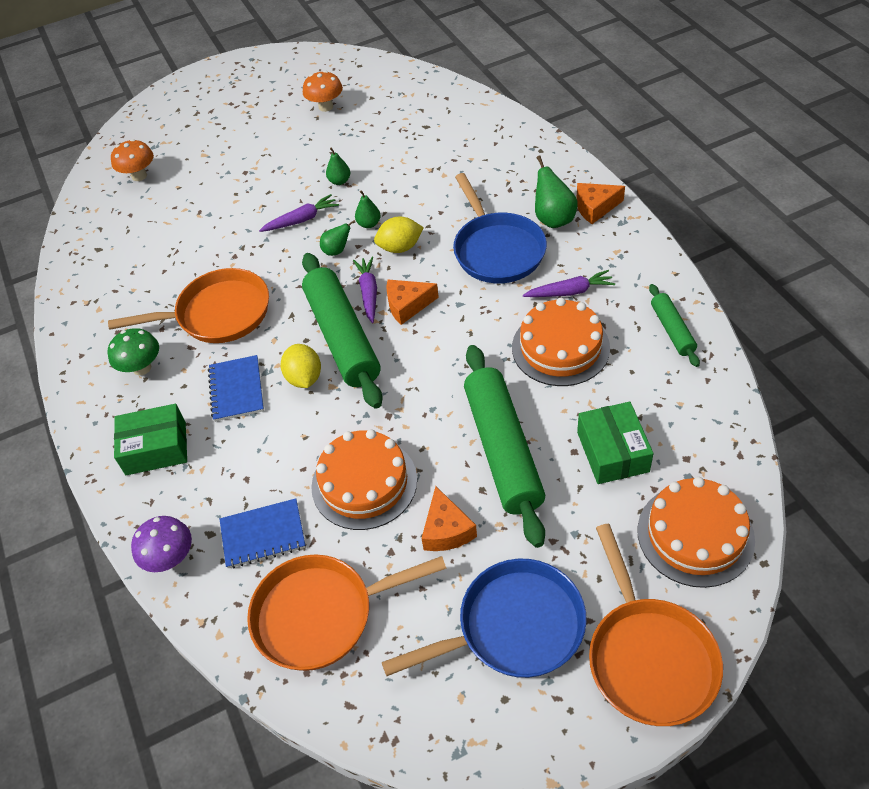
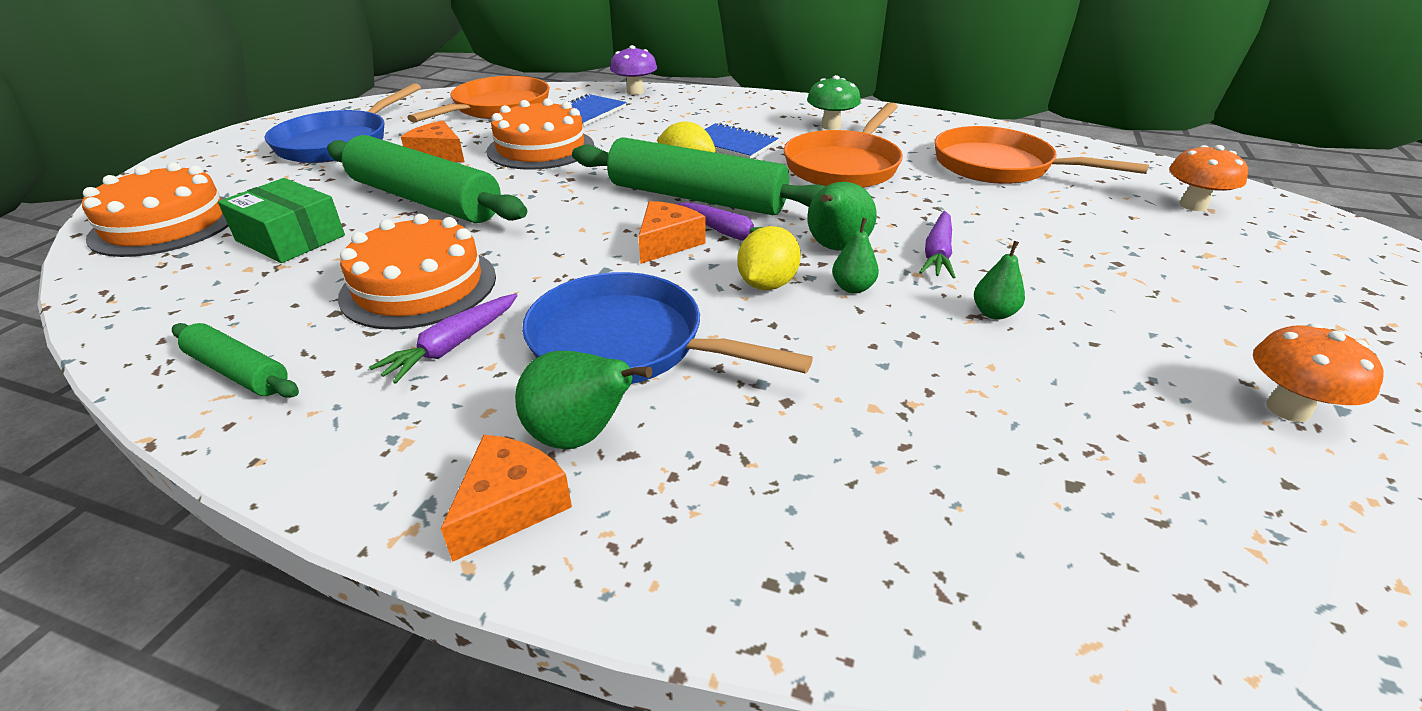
camera: 130 degrees right, 15 degrees down
(156, 448) = (733, 110): green box -> none
(337, 251) = (835, 248): green pear -> green pear, size x1.63
(649, 657) = (205, 165): orange pan -> orange pan (999, 166)

